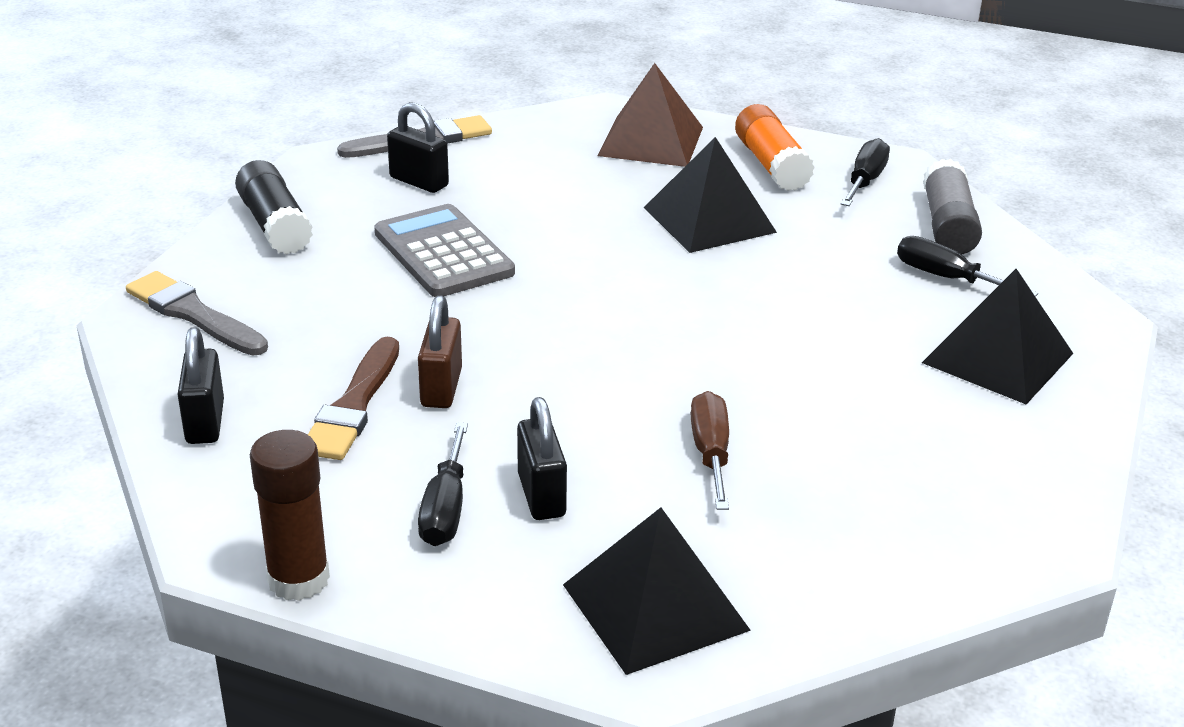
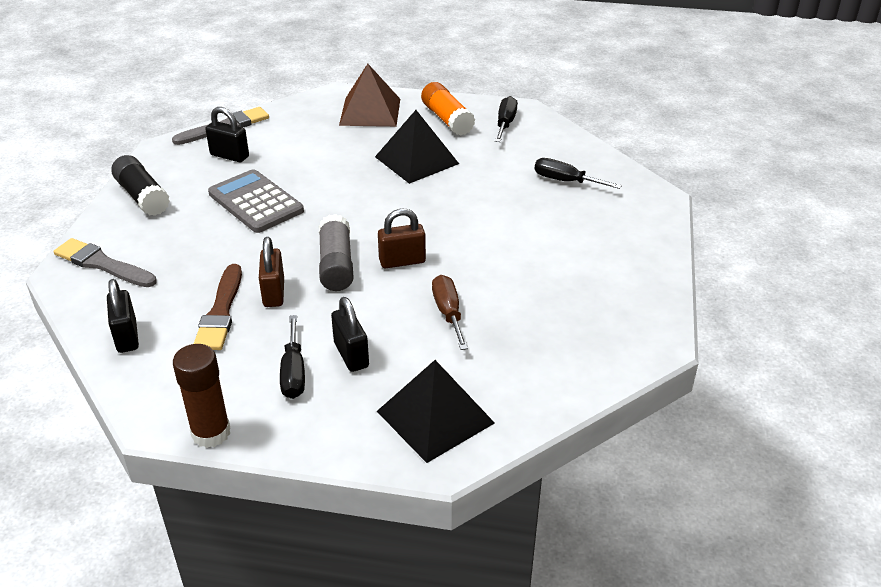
camera: 10 degrees left, 5 degrees up
(653, 366) = (402, 261): none -> brown padlock
(947, 226) = (559, 147): grey glue stick -> grey glue stick (336, 265)
(997, 358) = (605, 229): black pyramid -> none

